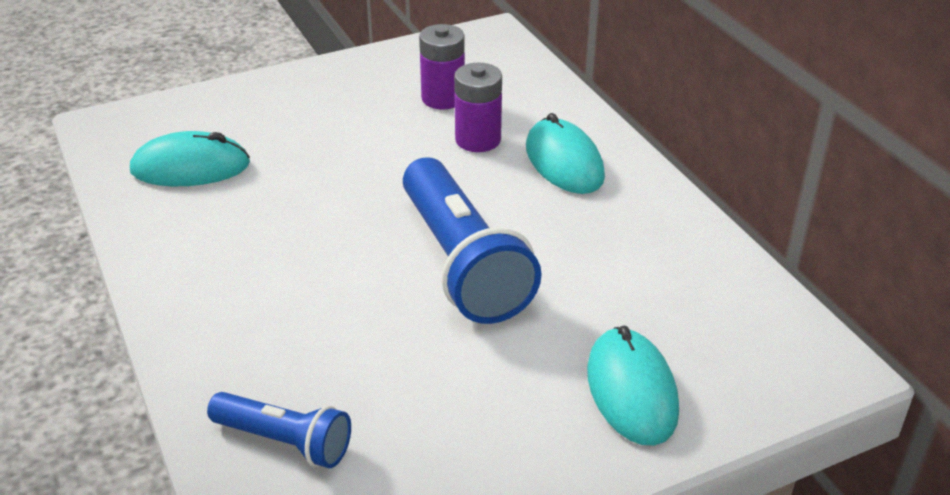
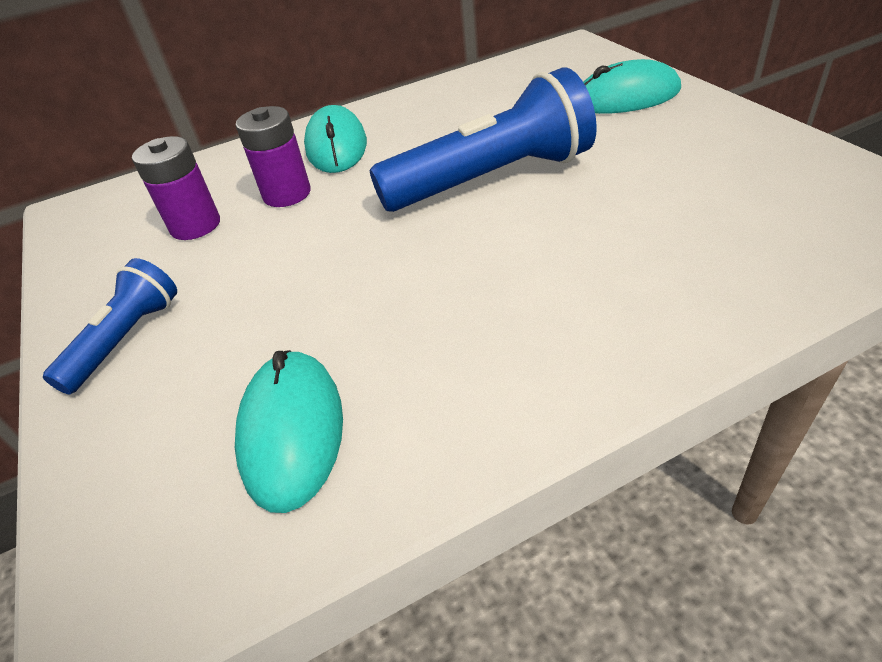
camera: 85 degrees left, 5 degrees up
(284, 442) = (779, 238): blue flashlight -> blue flashlight (126, 339)
(564, 162) = (336, 146): turquoise mouse -> turquoise mouse turned 75 degrees counterclockwise

